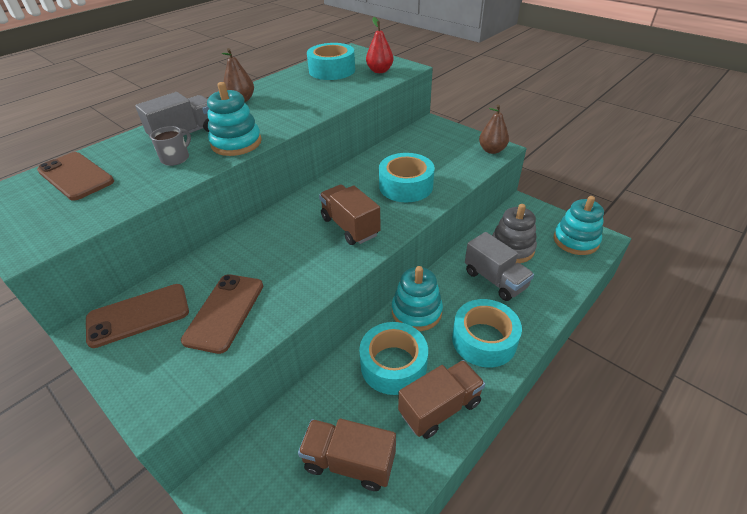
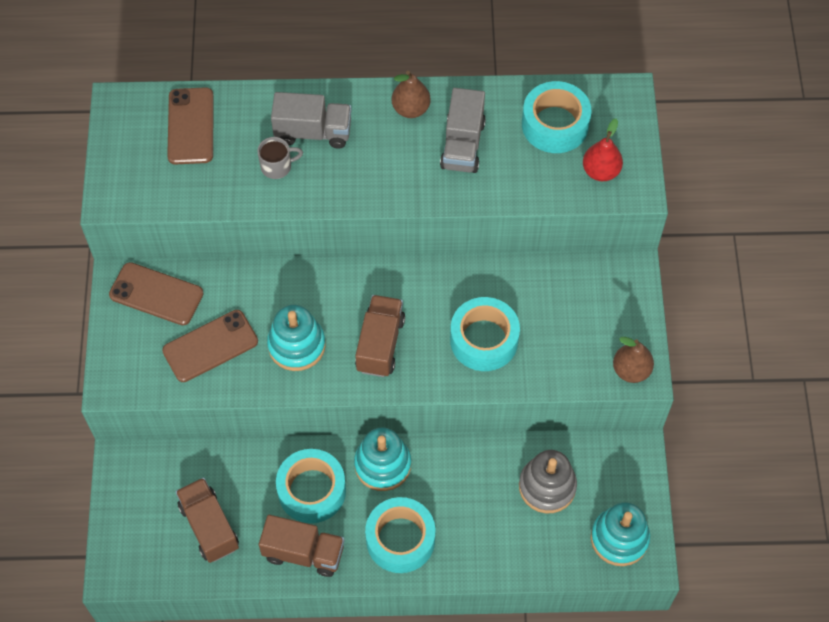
camera: 45 degrees right, 20 degrees up
(236, 143) = (340, 186): turquoise stacking toy -> turquoise stacking toy (296, 345)
(495, 280) = (485, 501): grey truck -> grey truck (462, 145)

